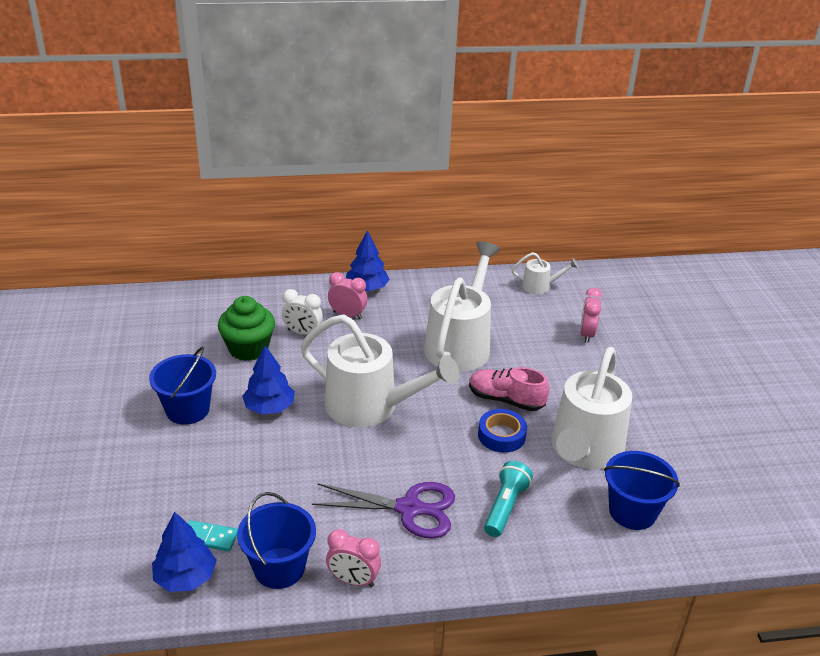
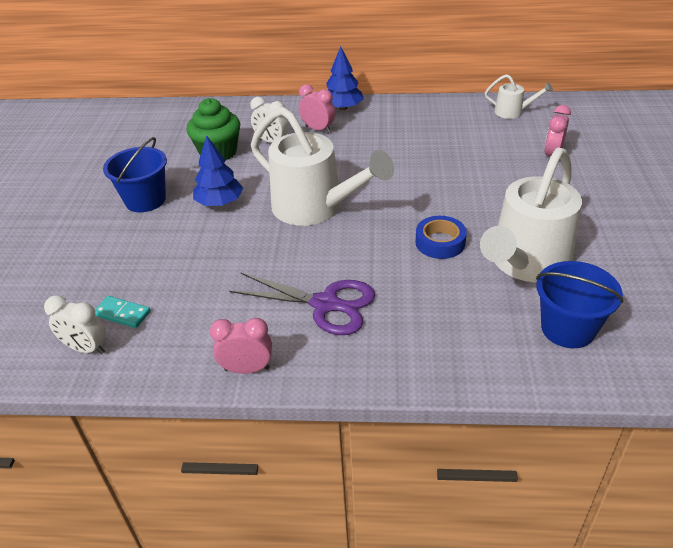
camera: 15 degrees right, 5 degrees up
(185, 577) = (86, 348): blue tree -> white clock
(279, 568) = (178, 349): blue bucket -> none
(353, 580) = (247, 369): pink clock -> pink clock turned 150 degrees clockwise
(460, 344) = (419, 158): white watering can -> none
(505, 507) = (426, 311): turquoise flashlight -> none
(506, 400) = (453, 210): pink shoe -> none

